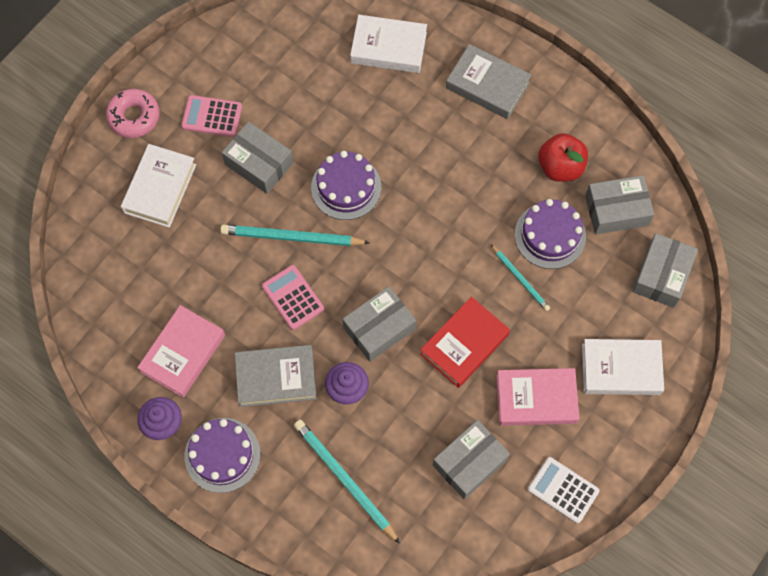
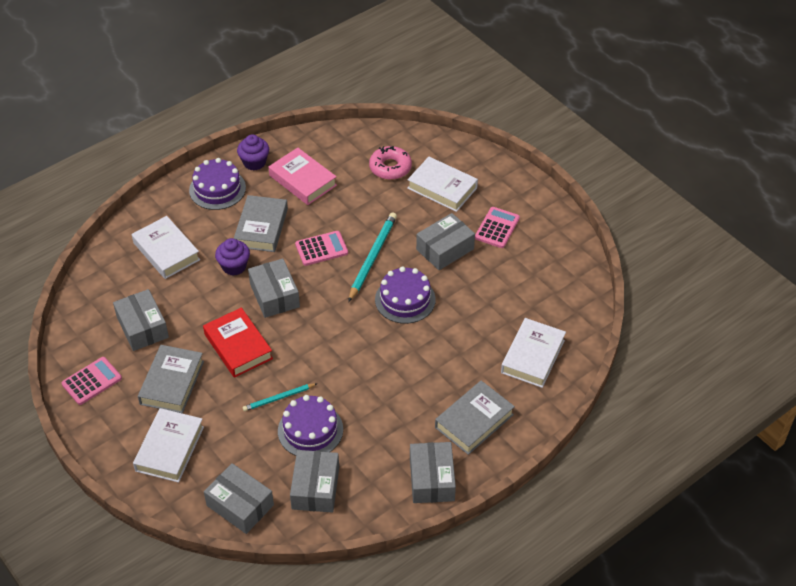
camera: 105 degrees right, 20 degrees down
(134, 117) = (510, 182): pink donut -> pink donut (390, 167)
(344, 480) = (166, 251): turquoise pencil -> white book
(536, 399) = (172, 382): pink book -> grey book
(560, 167) = (373, 456): red apple -> none
(563, 490) = (92, 381): white calculator -> pink calculator
(569, 108) = (432, 479): none -> grey box

